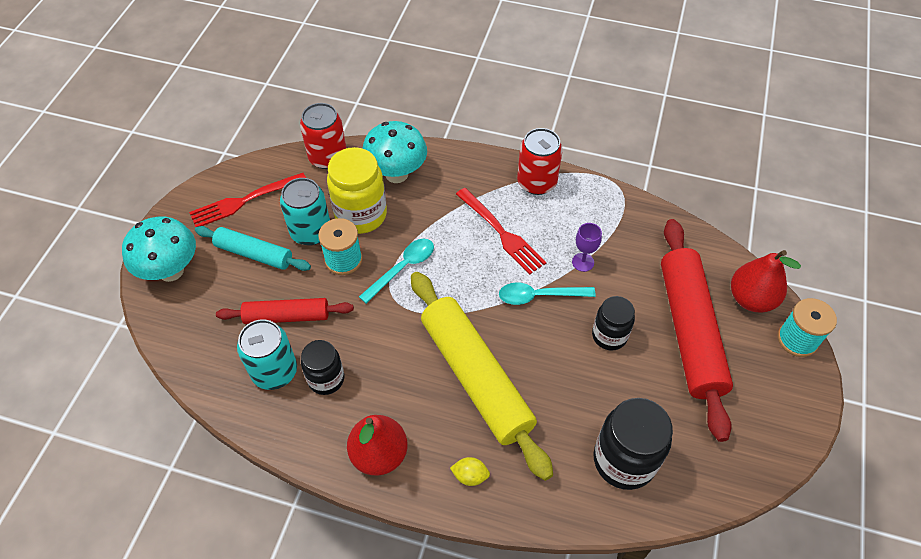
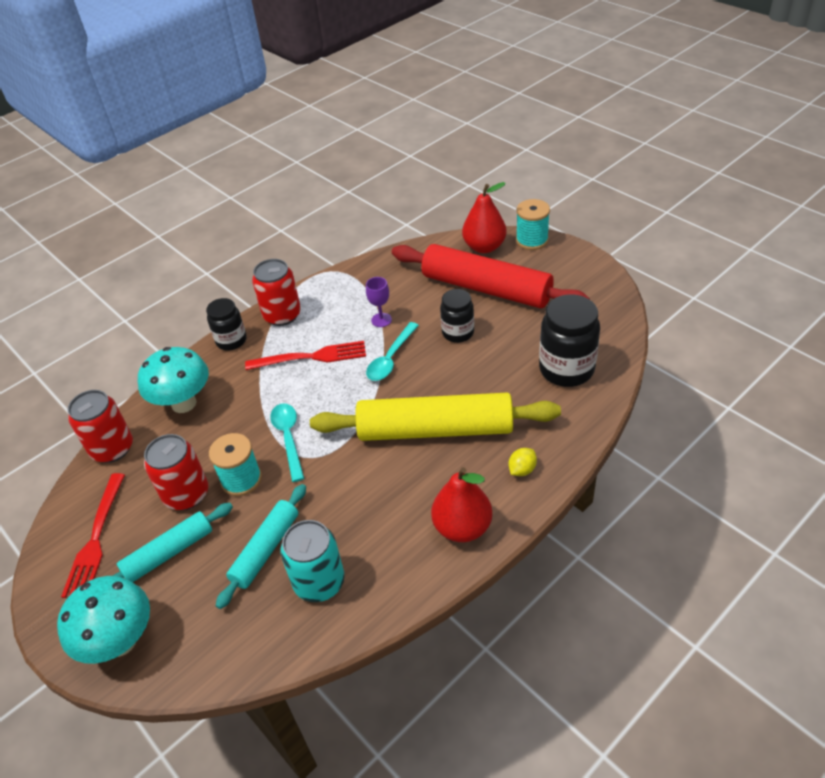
camera: 55 degrees left, 10 degrees down
(287, 316) = (265, 549): red rolling pin -> turquoise rolling pin
(311, 232) = (186, 494): turquoise can -> red can
(326, 379) = (359, 541): black jar -> black jar (231, 341)
(361, 215) = (203, 447): yellow jar -> none

